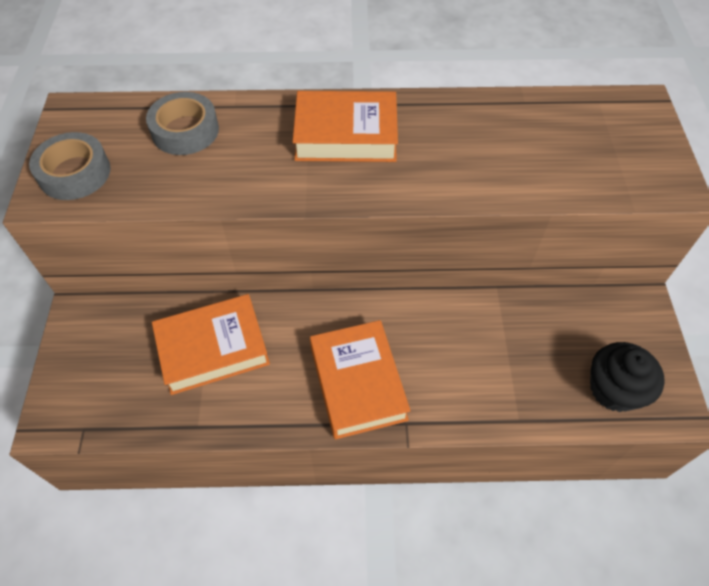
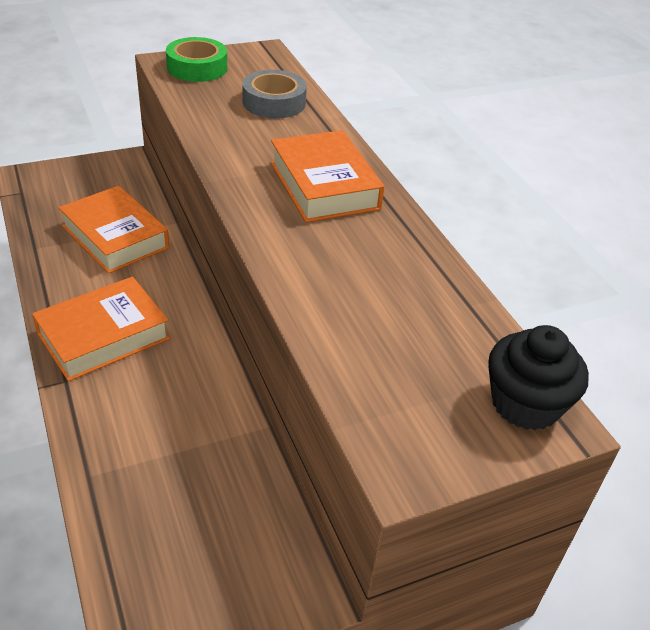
camera: 65 degrees right, 15 degrees down
(74, 173) = (197, 67): grey tape -> green tape
(614, 389) = (156, 571): black cupcake -> black cupcake (525, 404)

